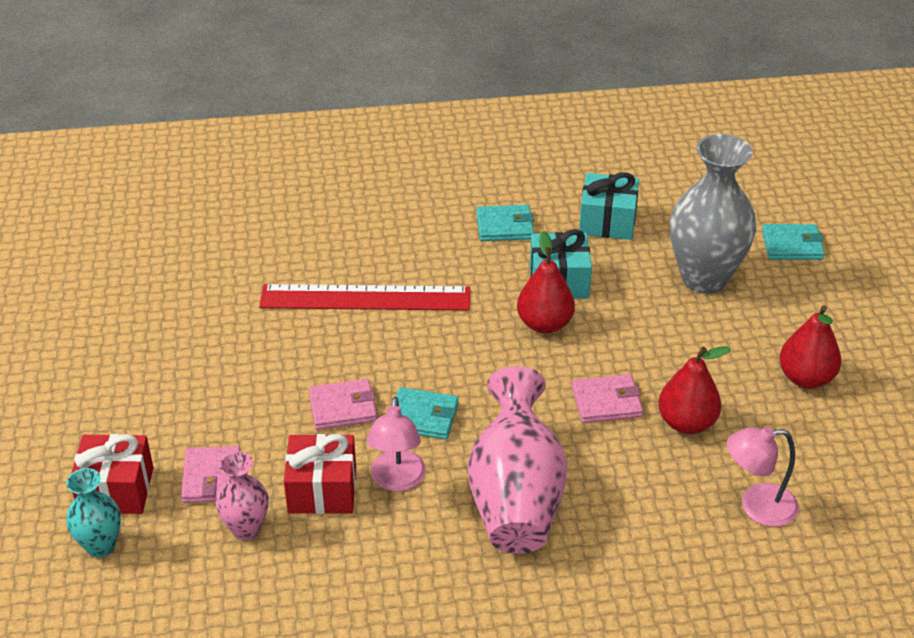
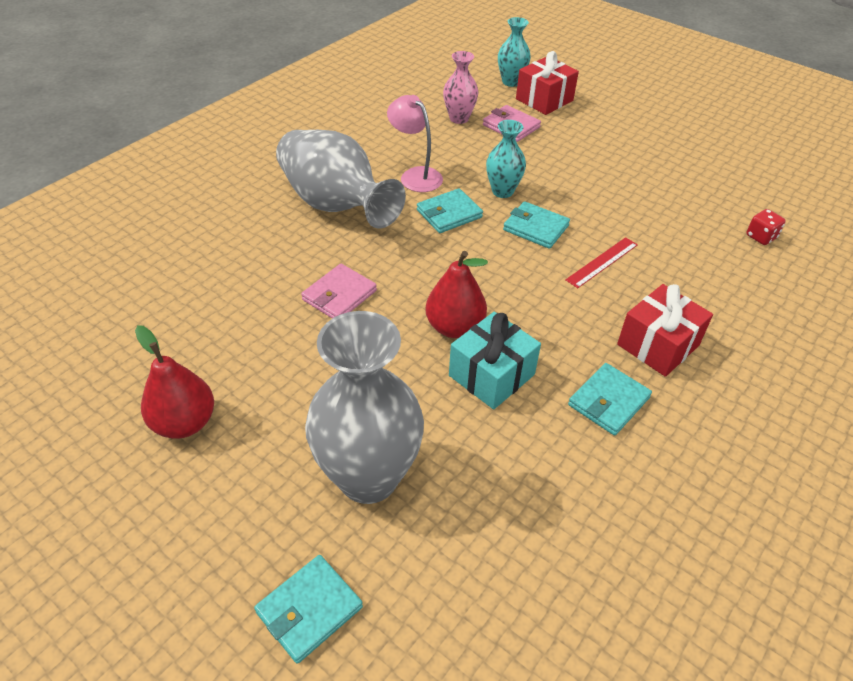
camera: 135 degrees right, 5 degrees up
(216, 240) = (761, 237): none -> red dice
(322, 490) = (448, 151): red gift -> red gift (658, 345)
(342, 407) = (502, 191): pink wallet -> turquoise vase
(365, 298) = (602, 262): red ruler -> red ruler, size x0.48
(370, 356) = (535, 228): none -> turquoise wallet
(516, 497) = (335, 205): pink vase -> grey vase
(607, 221) = (532, 482): turquoise gift -> none
(686, 423) = (263, 316): red pear -> none
(757, 506) = (162, 287): pink lamp -> none

